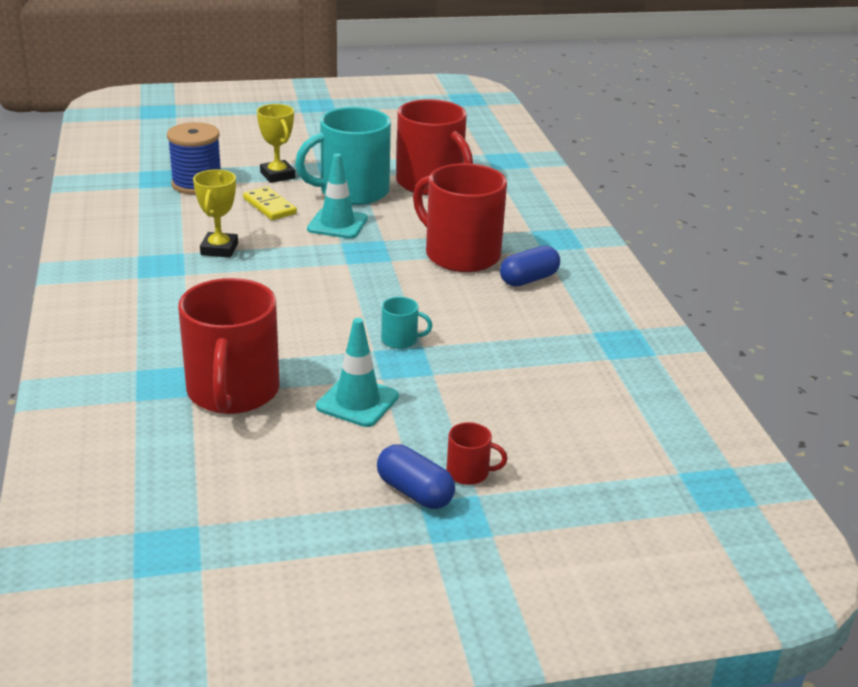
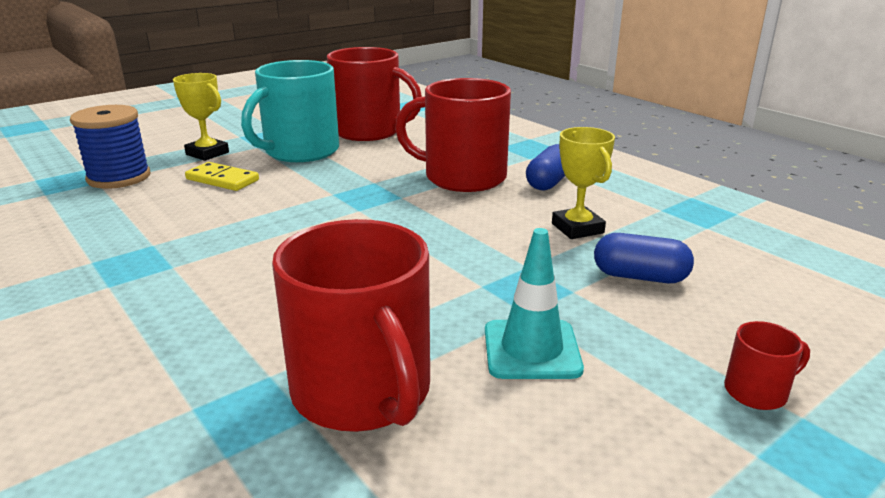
camera: 25 degrees left, 5 degrees down
(219, 249) = (197, 230): yellow trophy -> yellow trophy (577, 228)
(337, 224) = (312, 179): turquoise traffic cone -> none
(400, 340) = (498, 267): turquoise mug -> none
(415, 492) = (737, 444): blue capsule -> blue capsule (640, 277)

